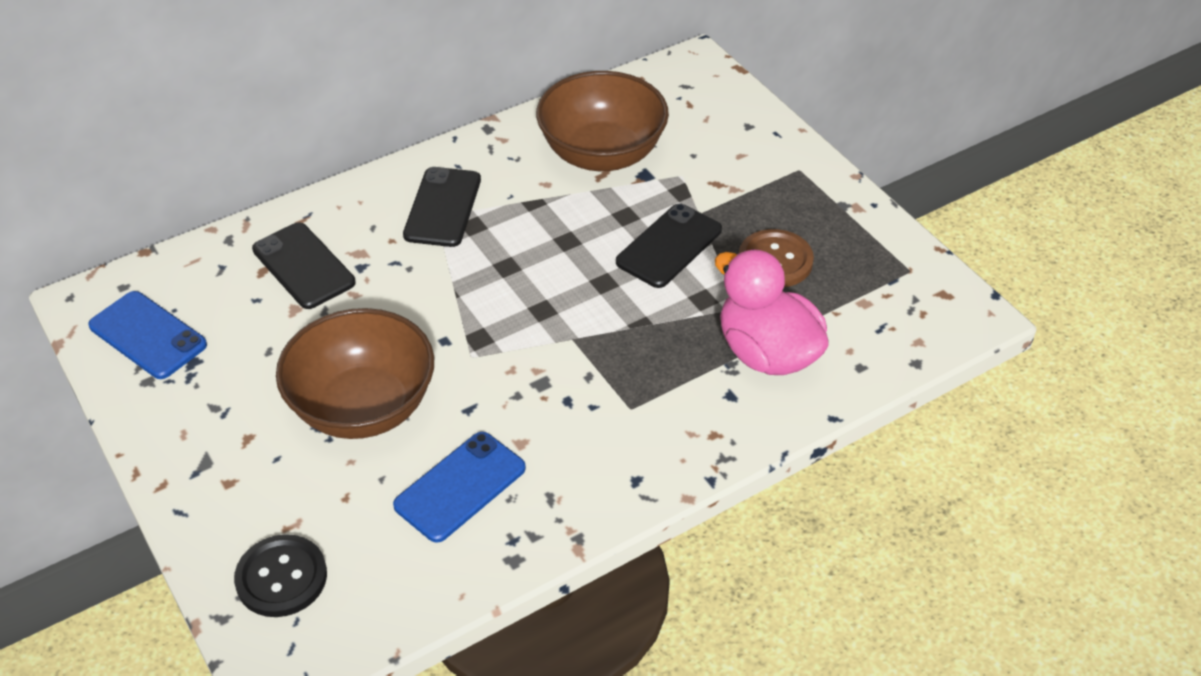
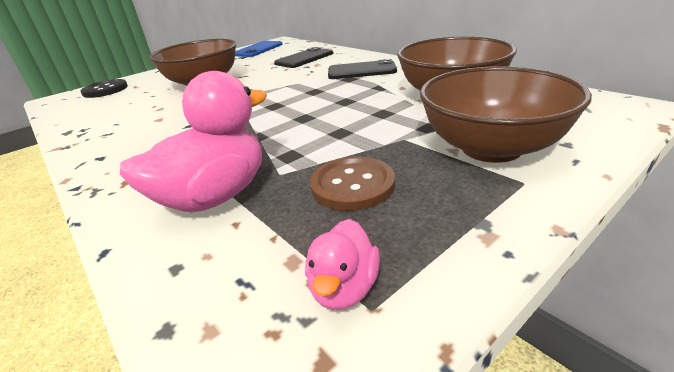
camera: 85 degrees right, 15 degrees down
(460, 487) = (134, 111): blue phone -> none
(669, 246) = (353, 133): black phone -> none
(740, 167) = (491, 148): none -> brown bowl
(893, 280) = (344, 288): none -> pink duck

